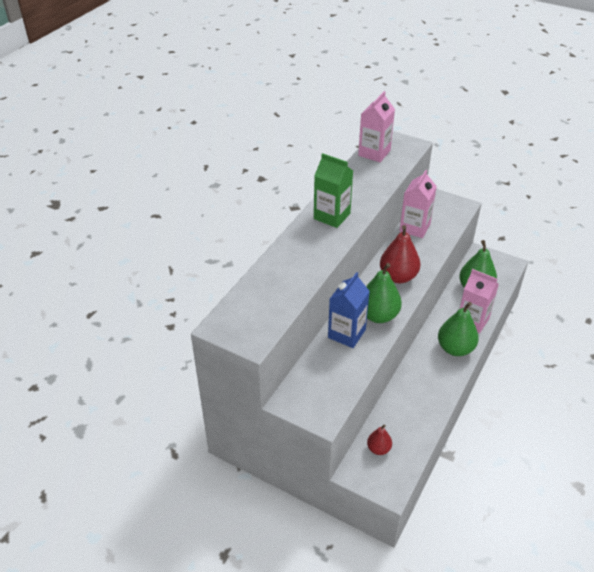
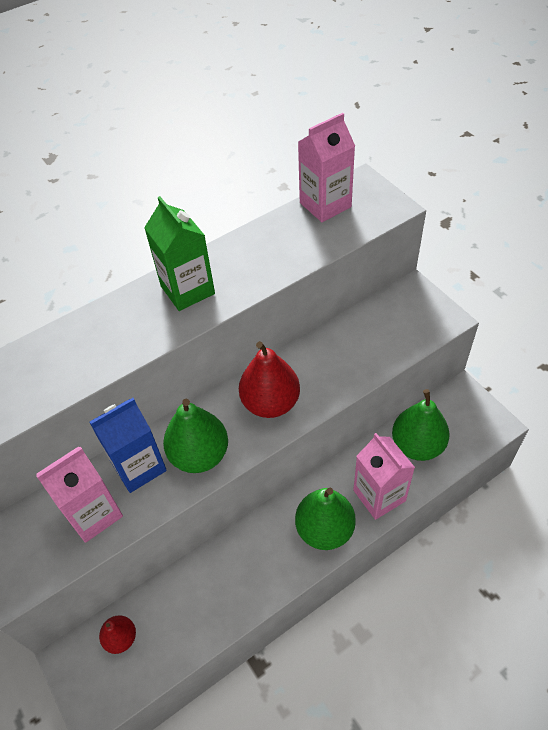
camera: 30 degrees right, 10 degrees up
(414, 228) = (350, 332): pink carton -> pink carton (94, 513)

